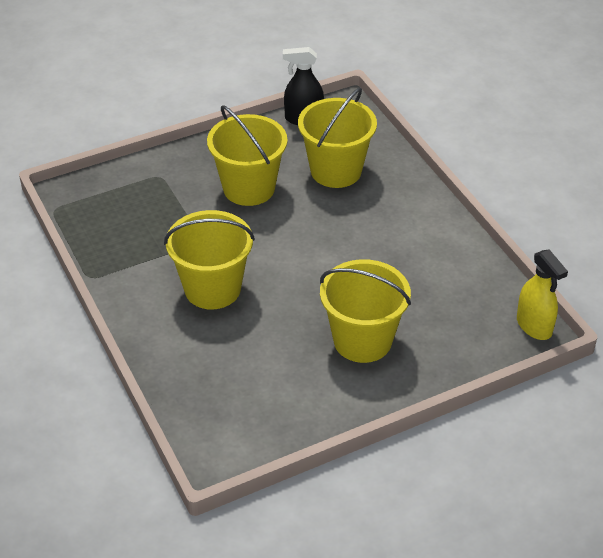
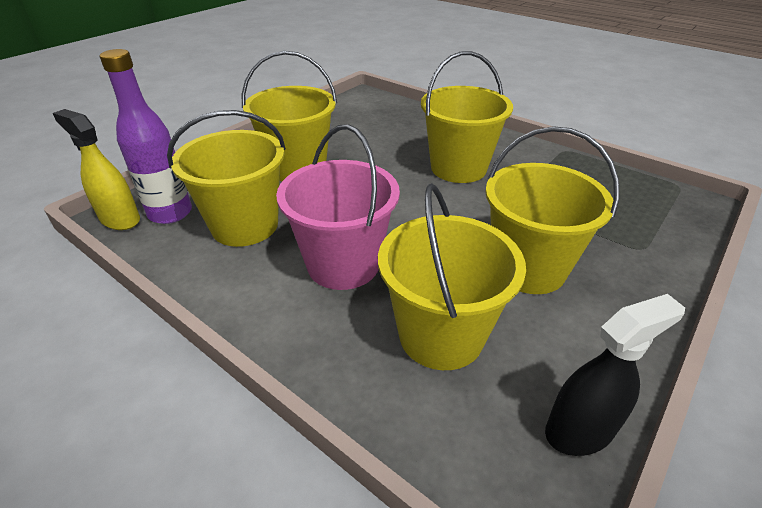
camera: 155 degrees right, 5 degrees down
(369, 229) = (343, 264): none -> pink bucket
(430, 285) = (245, 225): none -> yellow bucket
(491, 319) = (170, 213): none -> purple bottle

